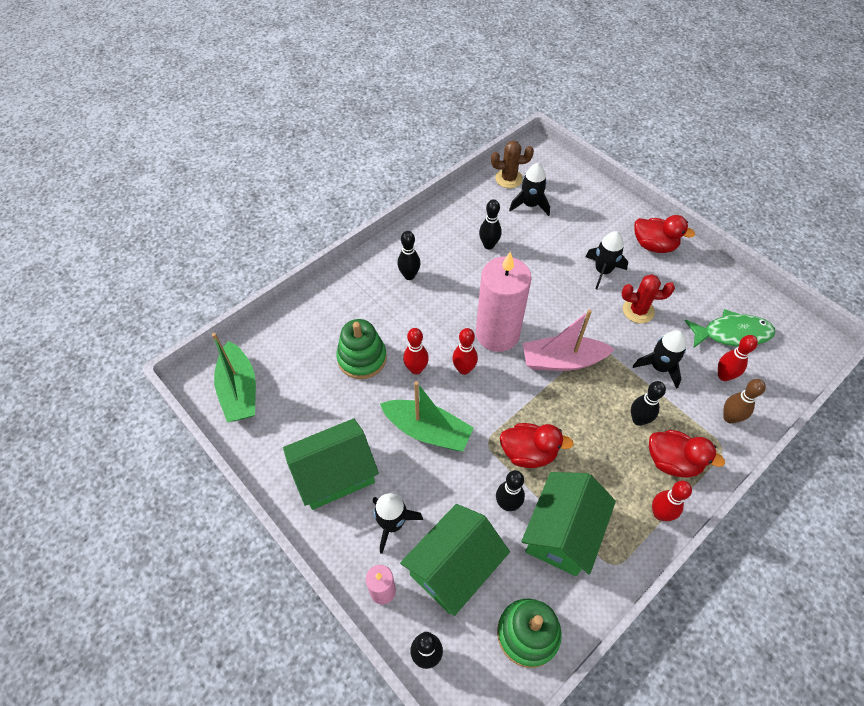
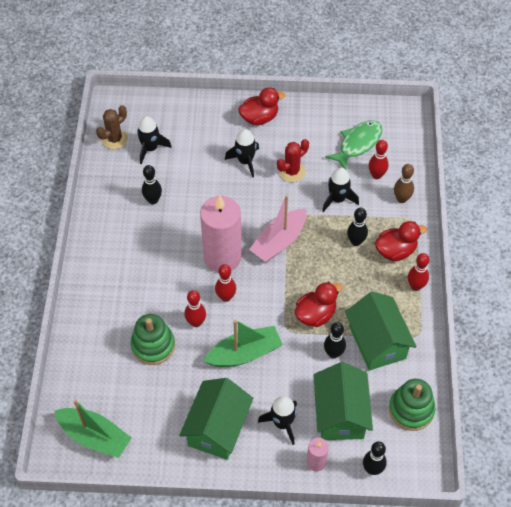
camera: 45 degrees left, 0 degrees up
(409, 275) = (122, 265): black bowling pin -> none

